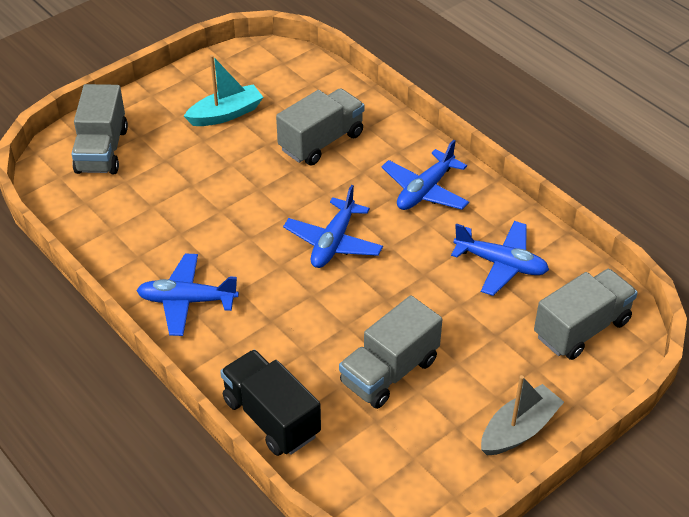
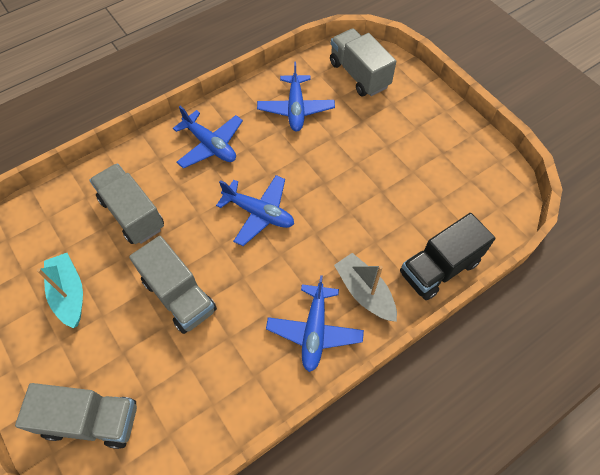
camera: 85 degrees left, 15 degrees up
(389, 372) = (395, 187): grey truck -> grey truck (179, 295)
(501, 264) = (296, 109): blue plane -> blue plane turned 150 degrees clockwise
(519, 429) = (443, 119): grey boat -> grey boat (364, 292)

